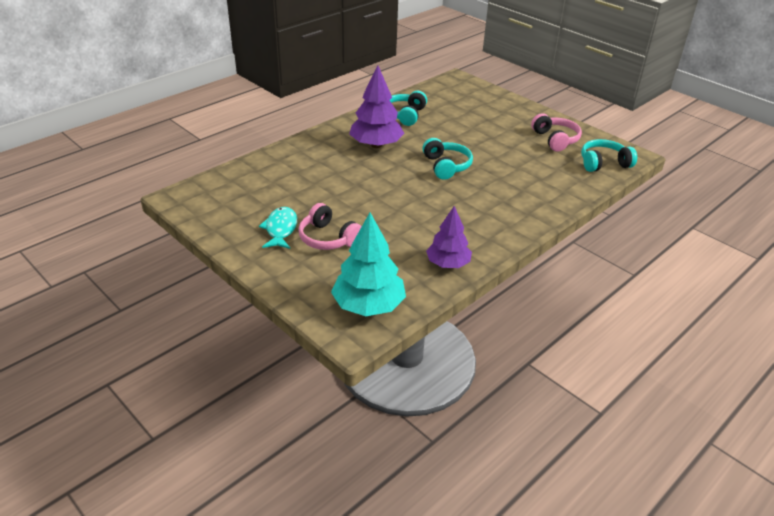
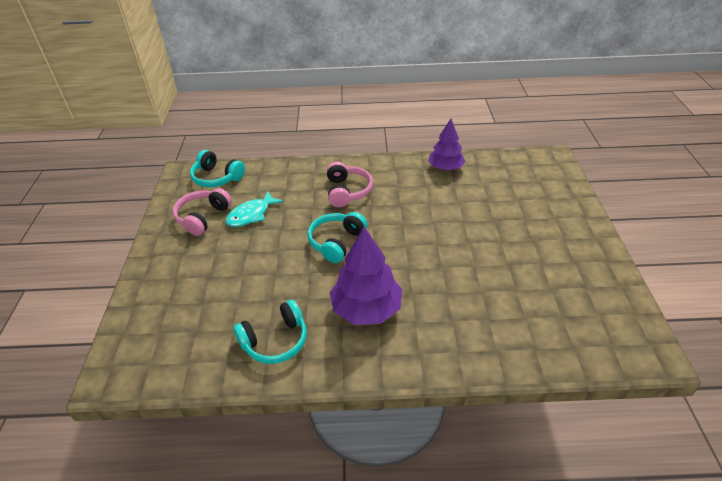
camera: 135 degrees left, 5 degrees up
(280, 229) = (553, 254): turquoise fish -> turquoise fish (251, 215)
(328, 238) = (516, 226): pink headphones -> pink headphones (347, 191)
(368, 305) = (527, 168): turquoise tree -> none

